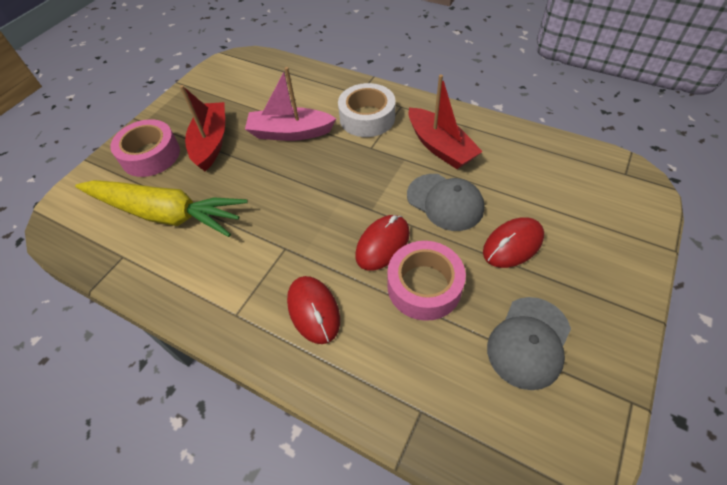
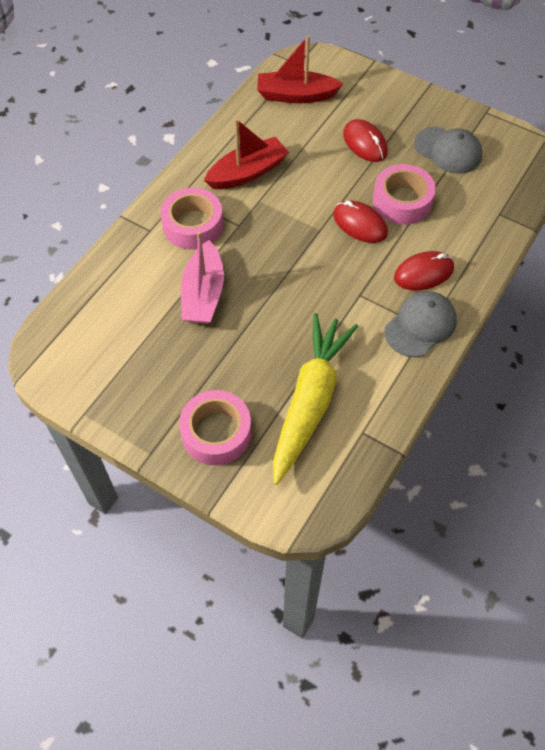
camera: 90 degrees left, 5 degrees up
(211, 142) = (205, 370): red boat -> red boat (296, 95)
(367, 118) = (193, 225): white tape -> pink tape
(445, 202) = (316, 178): grey cap -> grey cap (420, 325)

